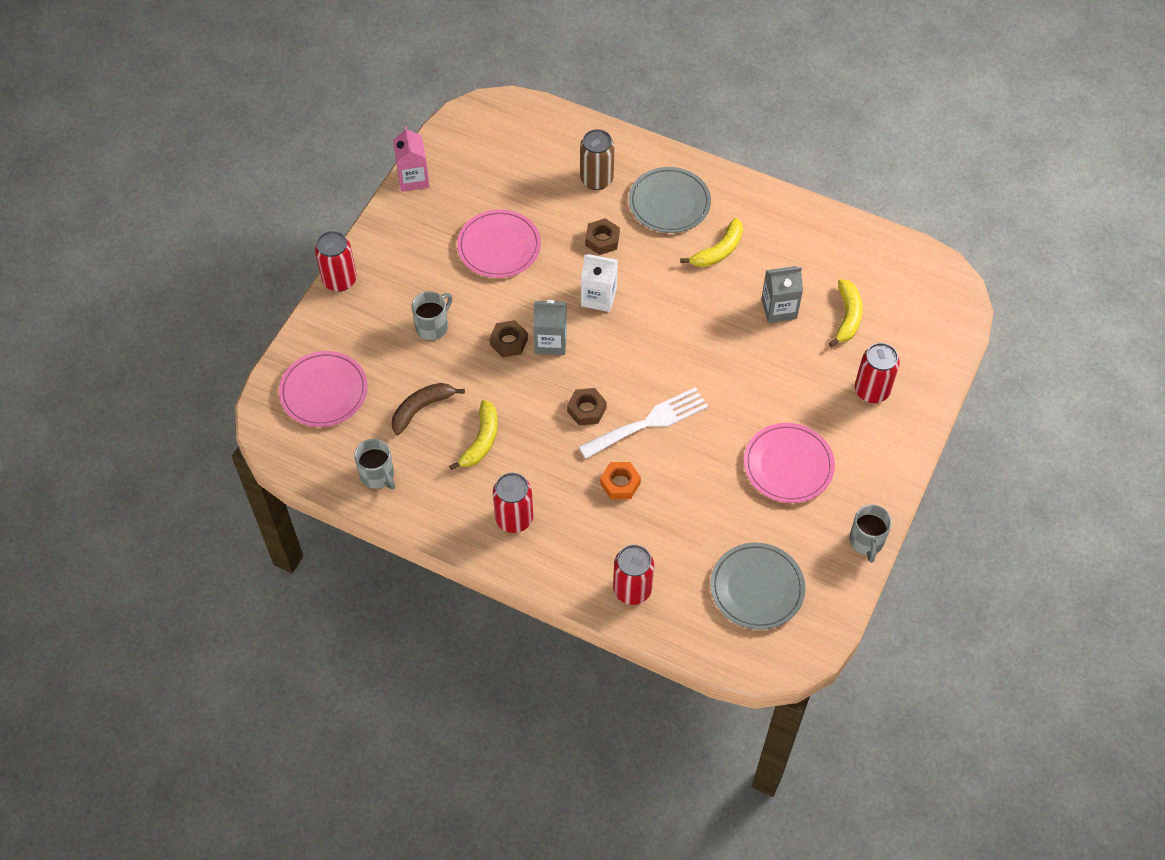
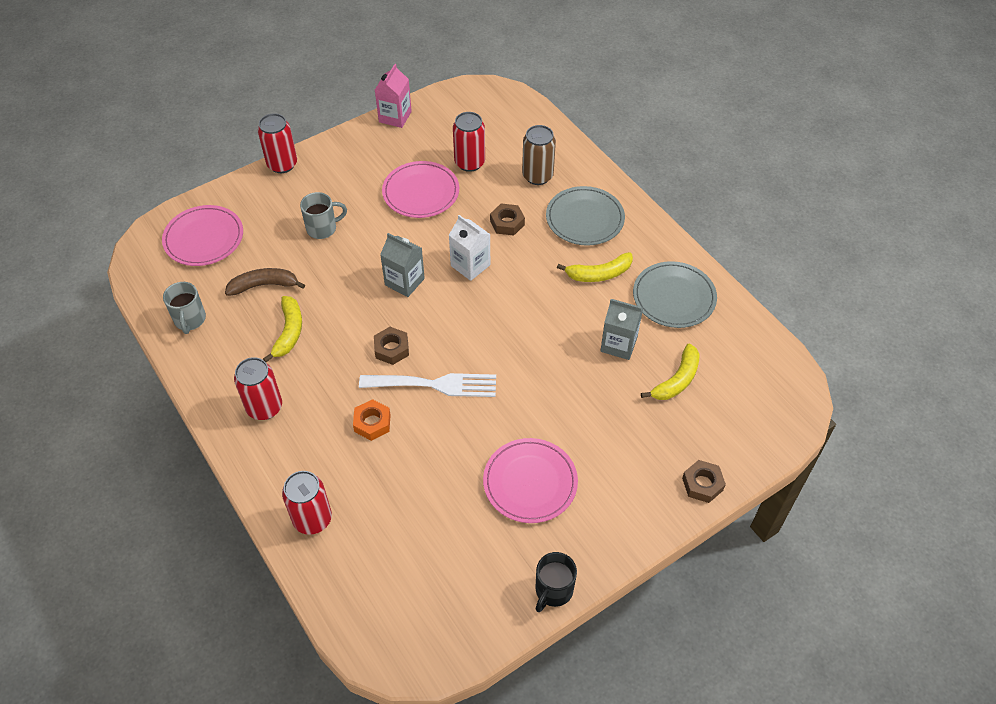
camera: 30 degrees right, 5 degrees down
(481, 440) = (289, 332): yellow banana -> yellow banana turned 45 degrees counterclockwise
(509, 342) = (371, 266): brown nut -> brown nut (702, 484)
(757, 588) = (421, 578): grey plate -> grey plate (674, 297)
(866, 541) = (553, 590): grey mug -> black mug
(871, 390) = (655, 455): red can -> red can (469, 162)

